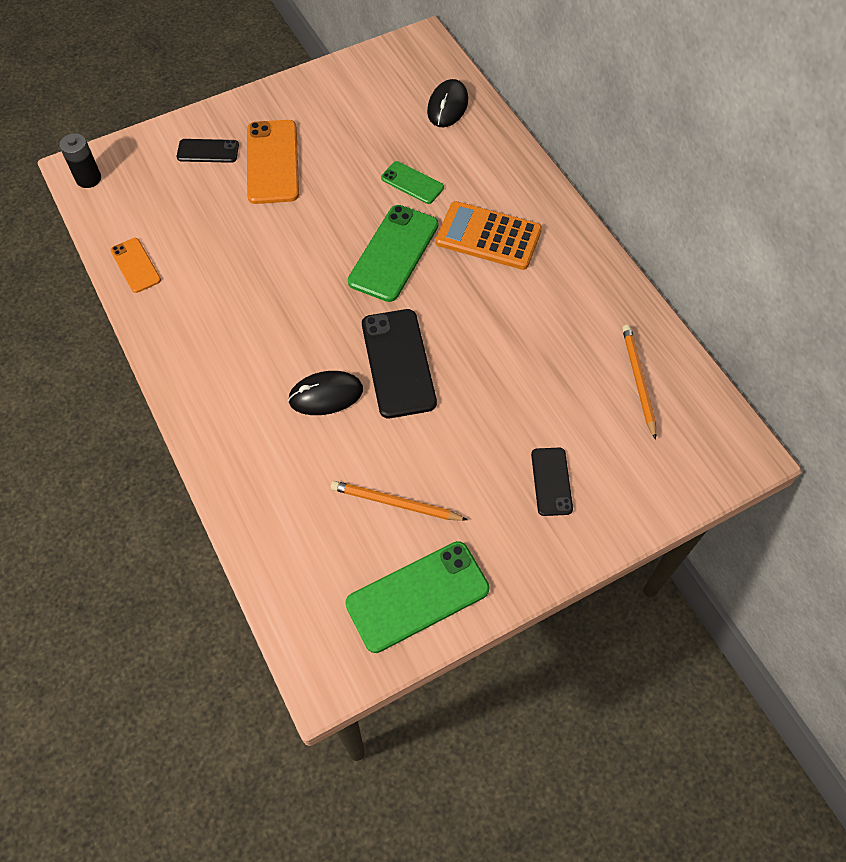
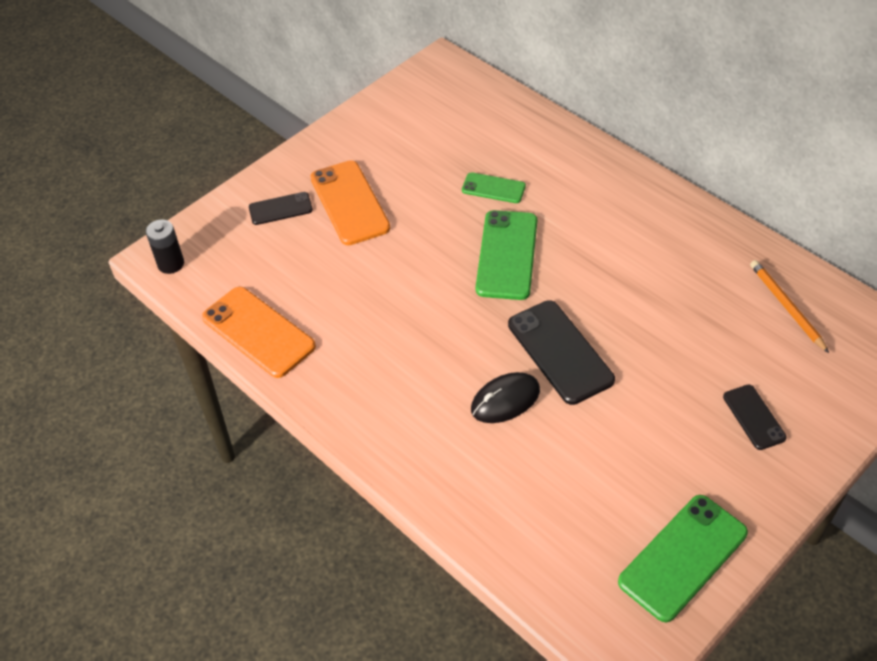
camera: 15 degrees left, 10 degrees down
(135, 265) = (258, 332): orange phone -> orange phone, size x1.76
(395, 503) = (620, 479): orange pencil -> none
(447, 106) = (493, 113): black mouse -> none
(488, 236) = (588, 217): orange calculator -> none

